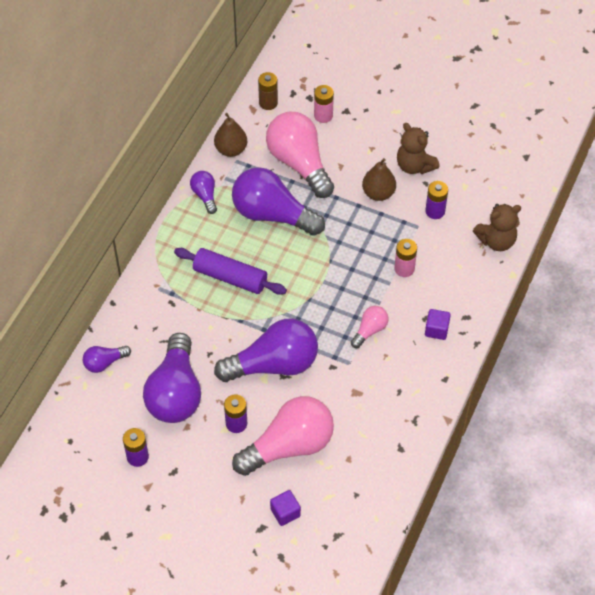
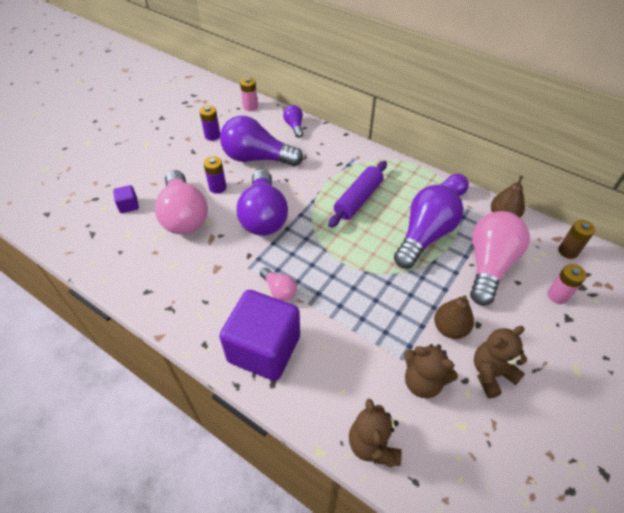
camera: 100 degrees right, 5 degrees down
(299, 163) = (489, 265): pink light bulb -> pink light bulb turned 45 degrees counterclockwise
(404, 269) = (346, 334): pink battery -> pink battery (250, 107)
(435, 211) = (422, 381): purple battery -> brown teddy bear
(436, 330) = (264, 349): purple cube -> purple cube, size x2.48

